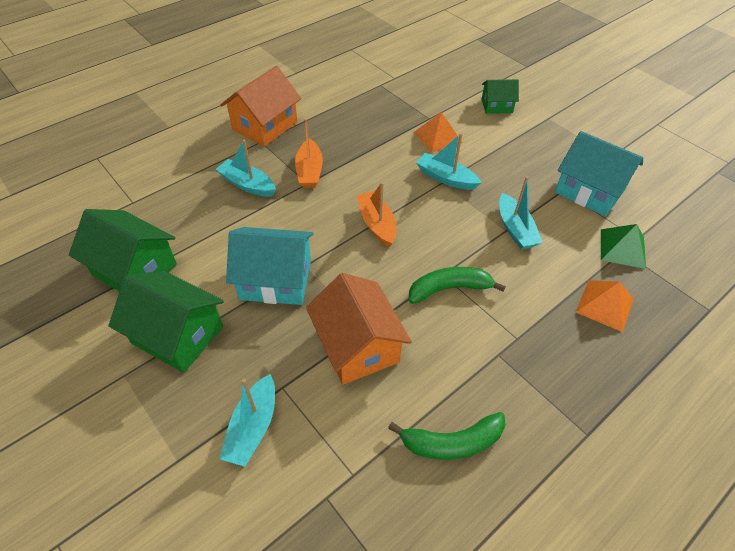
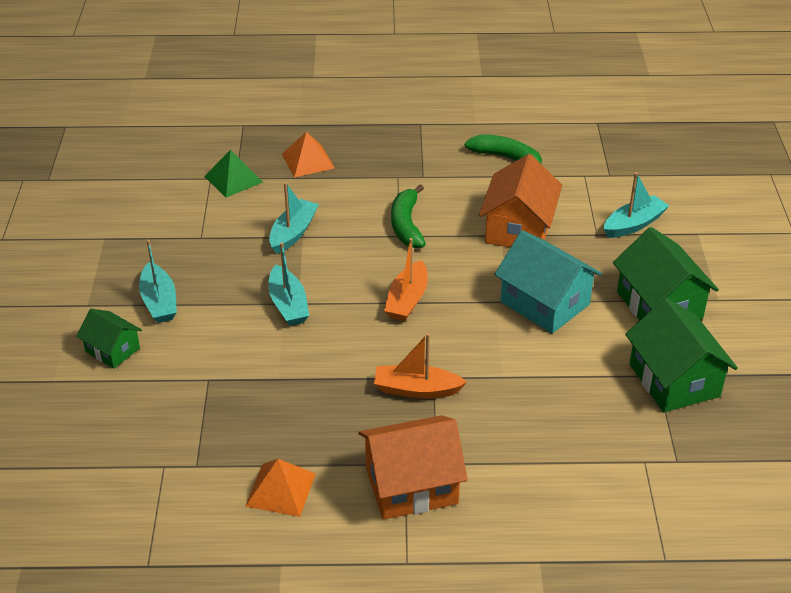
camera: 140 degrees left, 10 degrees down
(247, 185) = (499, 411): turquoise boat -> turquoise boat (159, 302)
(309, 171) = (416, 390): orange boat -> orange boat turned 120 degrees counterclockwise
(437, 137) = (233, 351): orange pyramid -> orange pyramid (281, 489)
(449, 288) = (406, 225): green banana -> green banana turned 60 degrees clockwise
(589, 191) = (181, 224): turquoise house -> none

